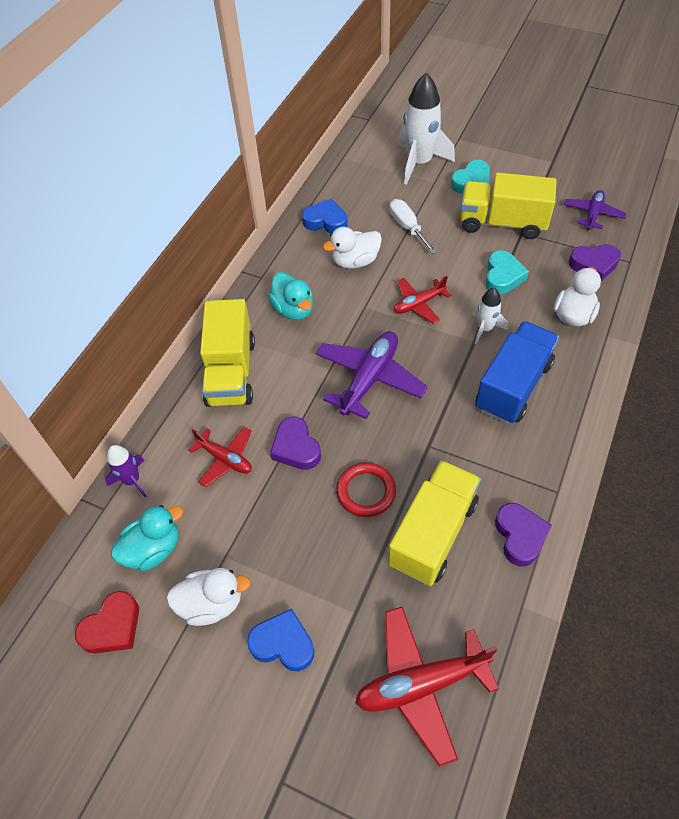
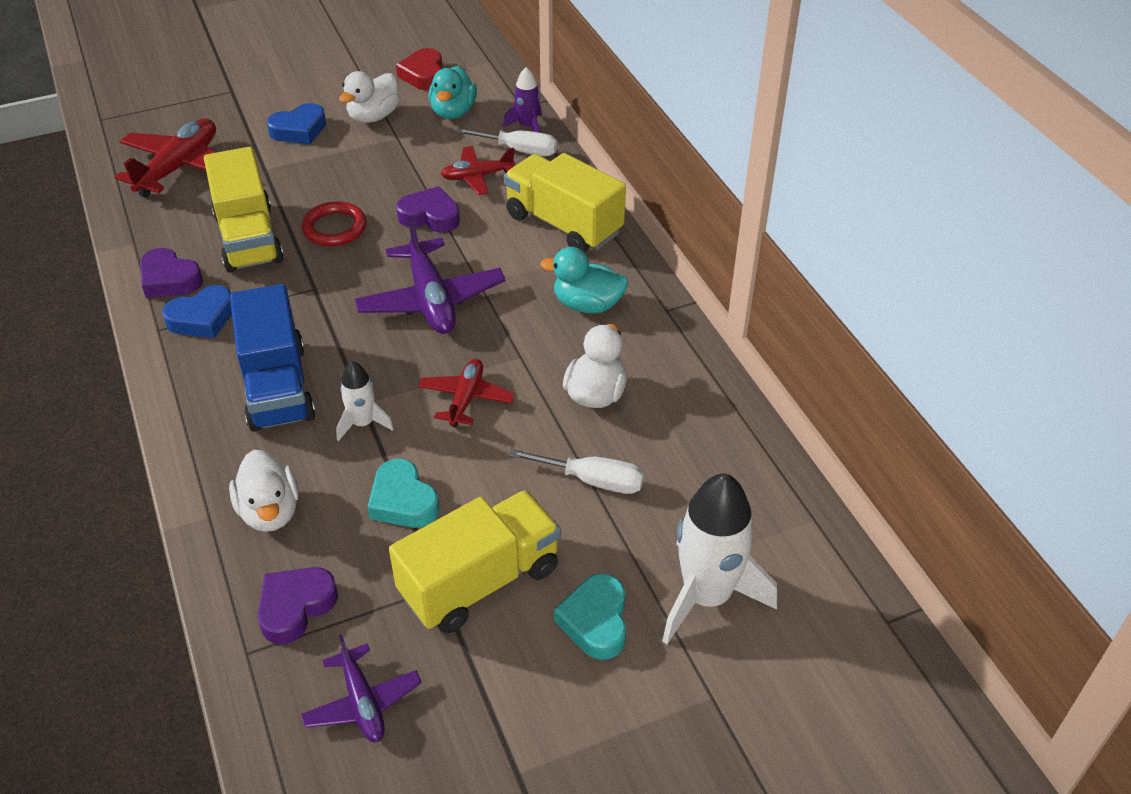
camera: 130 degrees right, 10 degrees down
(168, 460) = (519, 150): none -> white screwdriver
(326, 221) = (696, 415): blue heart -> blue heart (202, 318)

